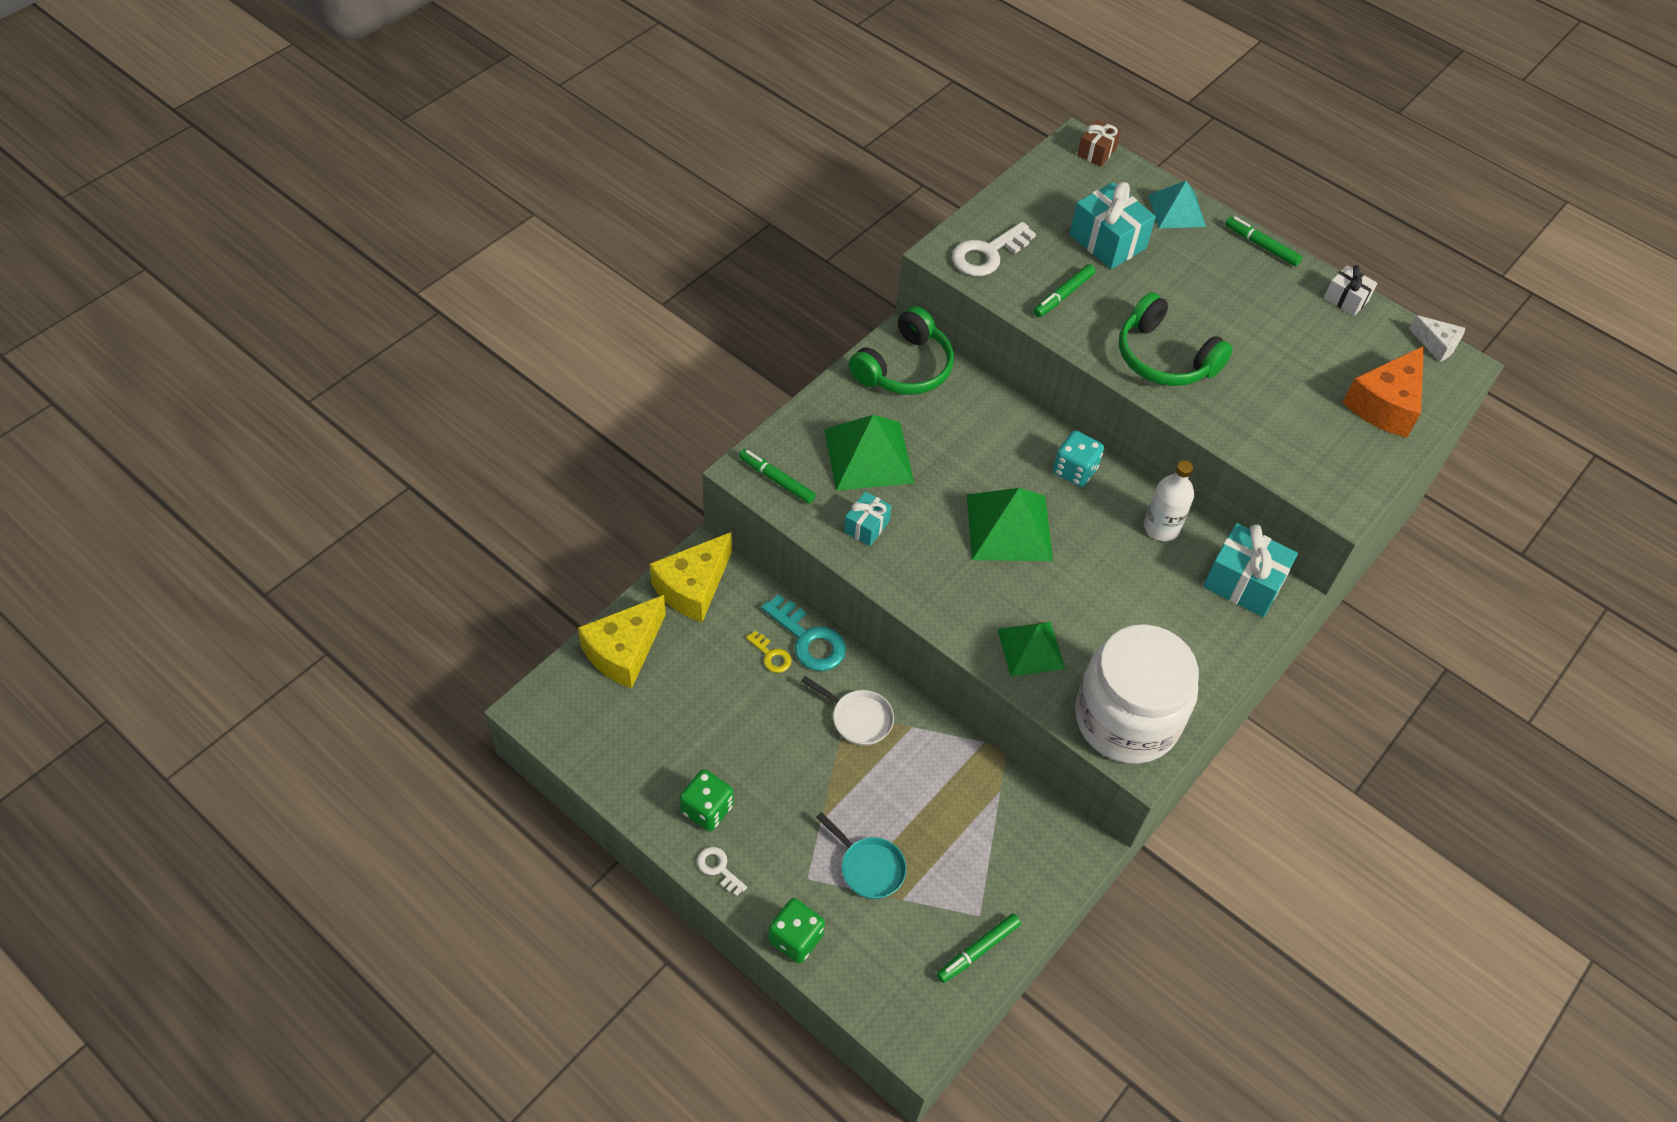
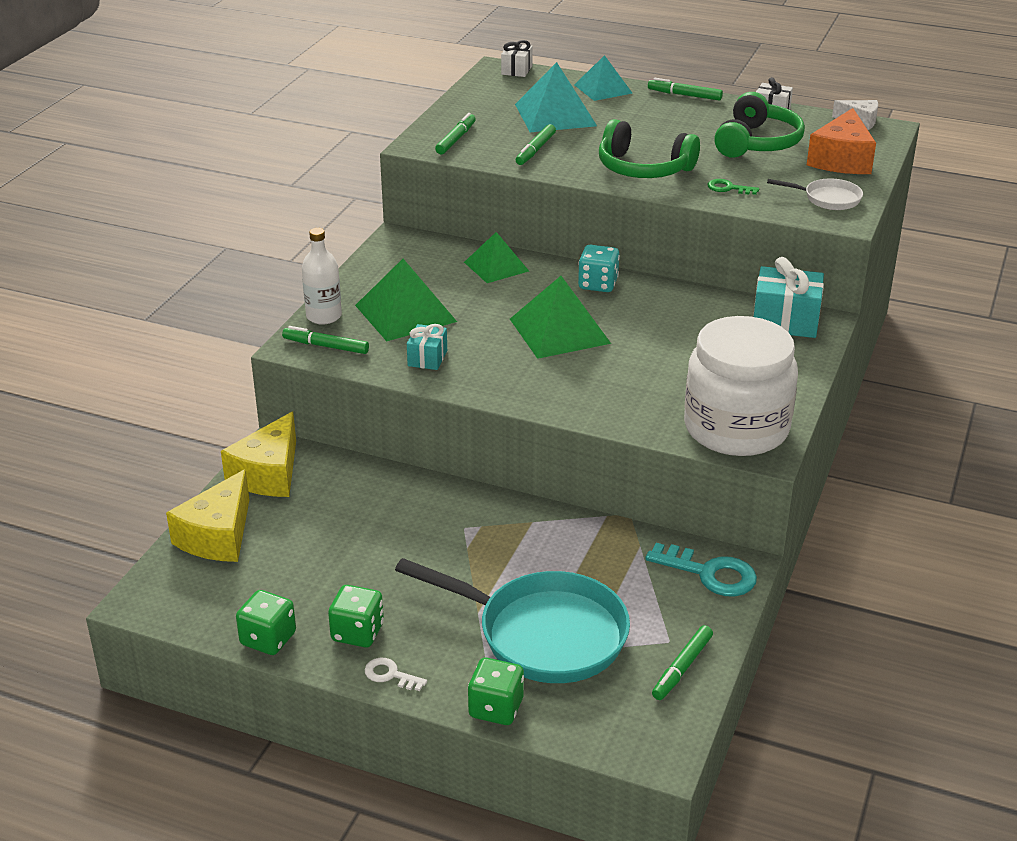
camera: 15 degrees left, 20 degrees down
(628, 790) = (268, 639): none -> green dice
(771, 655) = (369, 504): yellow key -> none
(808, 639) = (401, 484): turquoise key -> turquoise key (709, 573)
(858, 718) = (477, 528): white pan -> white pan (828, 199)
(869, 867) = (542, 634): turquoise pan -> turquoise pan, size x2.13
(904, 368) = (410, 253): green headphones -> green headphones (757, 143)
(988, 254) = (456, 139): white key -> green marker
(1031, 648) = (623, 403): green pyramid -> green pyramid (496, 266)
(1096, 152) = (516, 70): brown gift -> white gift
(1107, 241) = (555, 115): turquoise gift -> turquoise pyramid
(1161, 527) = (694, 303): white bottle -> white bottle (324, 316)
(1241, 416) = (728, 188): none -> green key

